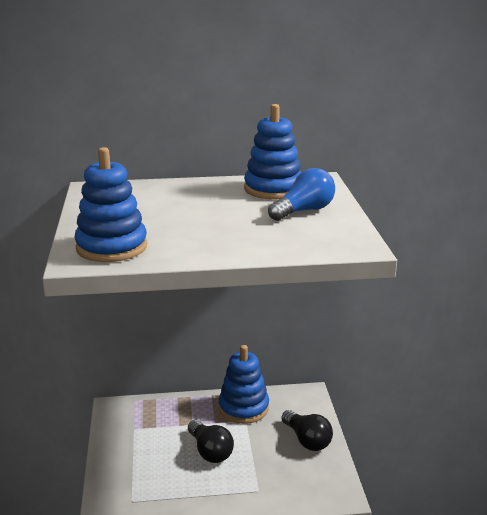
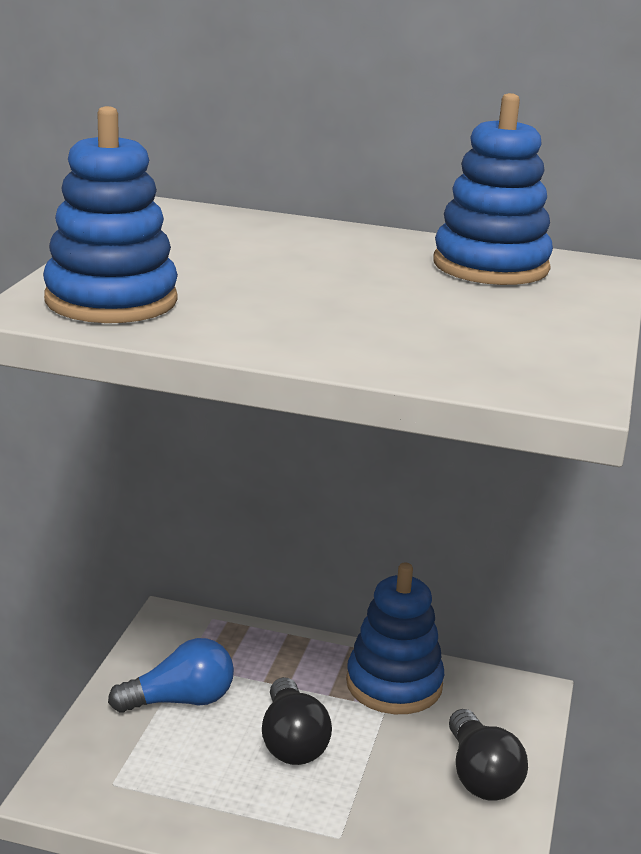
camera: 20 degrees right, 0 degrees up
(304, 211) = (514, 311): blue light bulb -> blue light bulb (180, 700)

